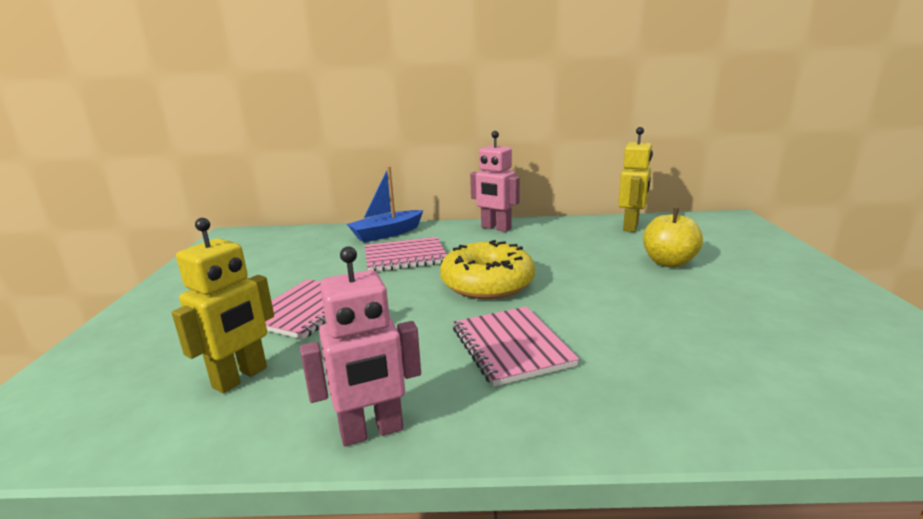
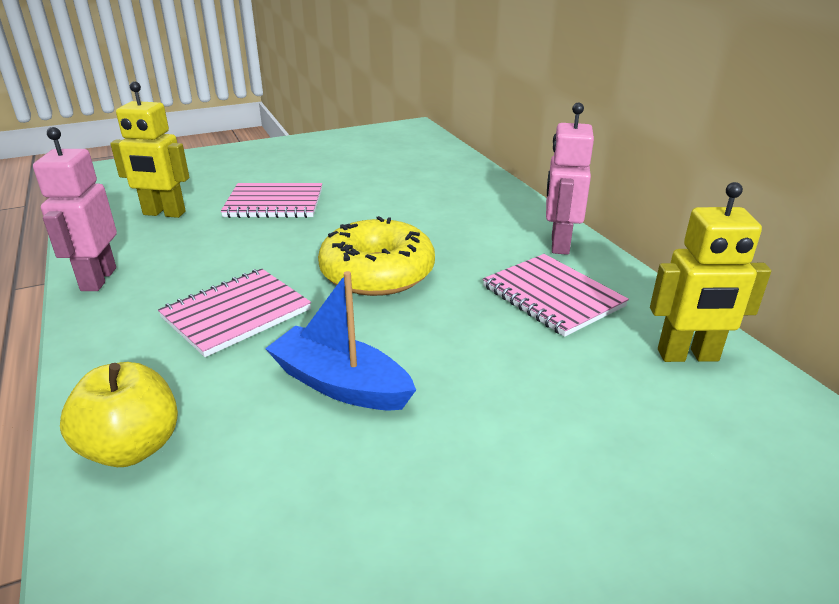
camera: 65 degrees right, 10 degrees up
(372, 432) = (98, 279): pink robot -> pink robot turned 45 degrees clockwise
(387, 234) = (477, 188): blue boat -> blue boat (340, 384)
(405, 257) = (419, 213): pink notebook -> pink notebook (552, 296)
(668, 262) = (547, 407): yellow apple -> yellow apple (132, 447)

